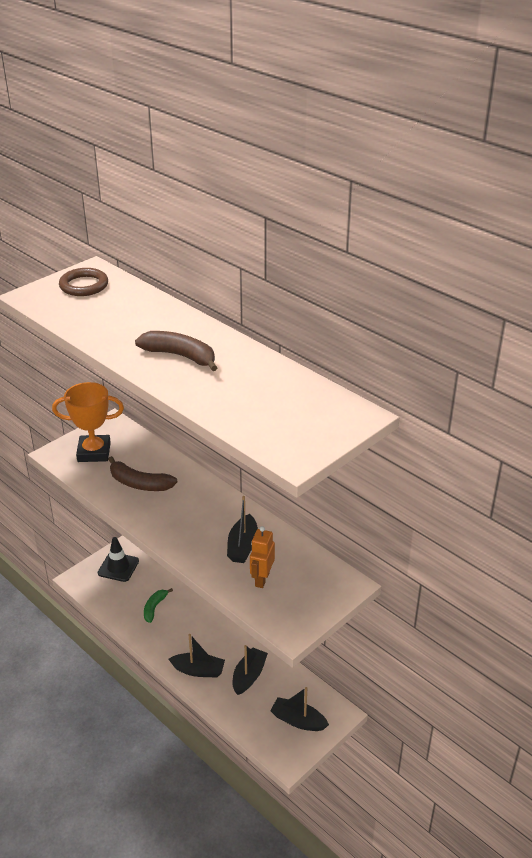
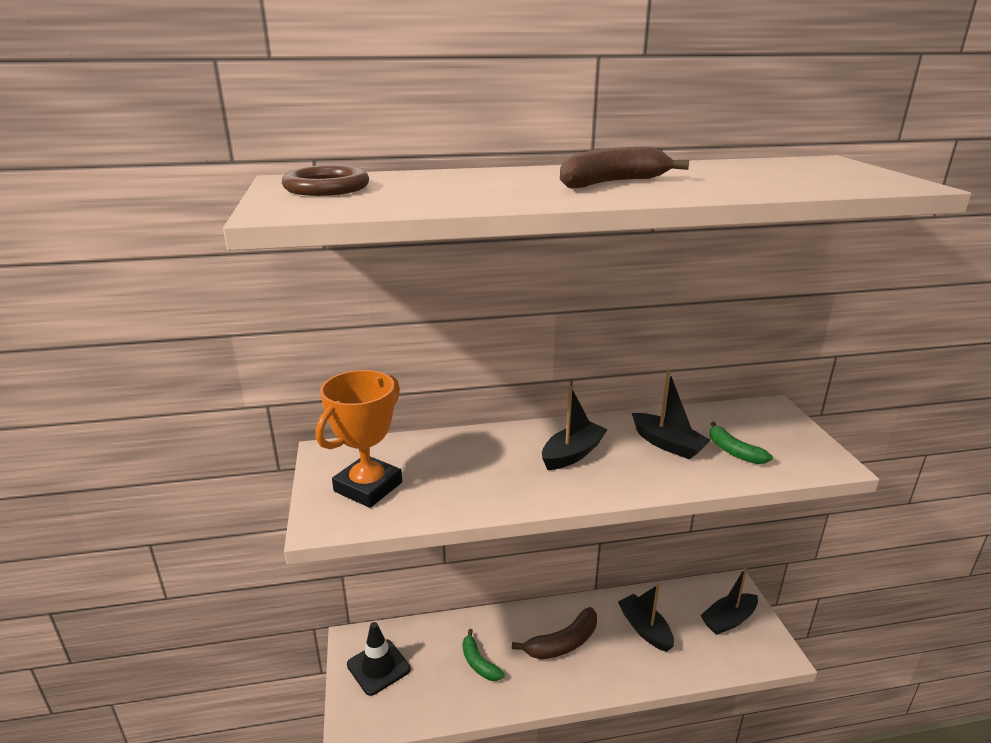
camera: 55 degrees left, 10 degrees down
(139, 483) = (479, 473): brown banana -> brown banana (563, 643)
(198, 670) = (608, 669): black boat -> black boat (572, 454)
(262, 579) = (733, 451): orange robot -> green banana

